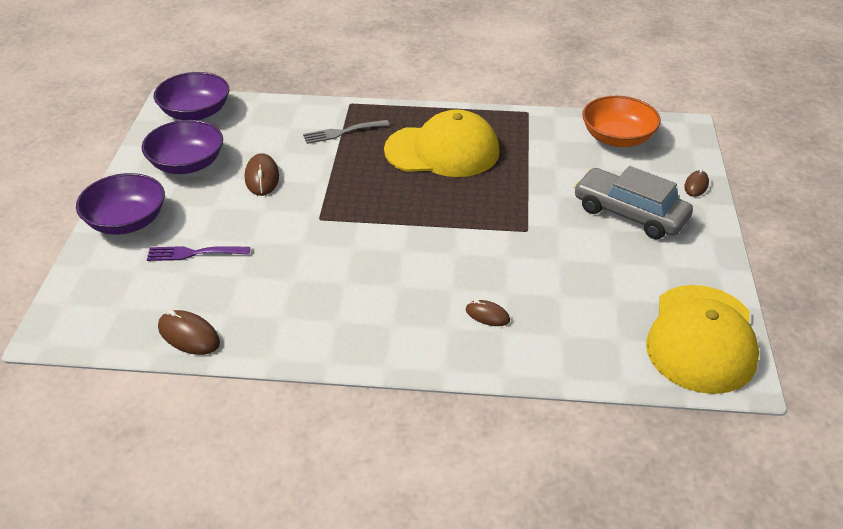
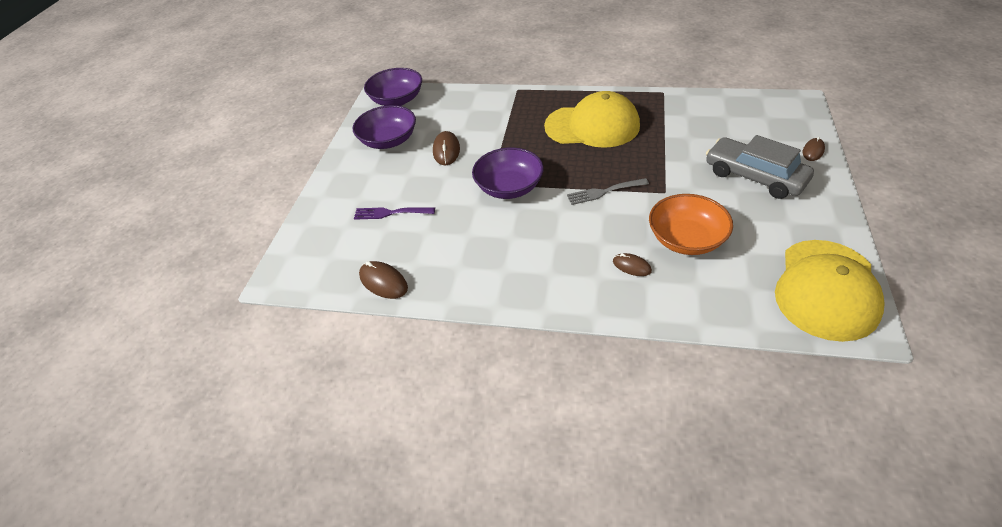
camera: 10 degrees right, 5 degrees up
(126, 221) = (340, 187): purple bowl -> purple bowl (509, 187)
(342, 132) = (511, 113): grey fork -> grey fork (604, 192)
(617, 138) = (741, 112): orange bowl -> orange bowl (686, 239)

